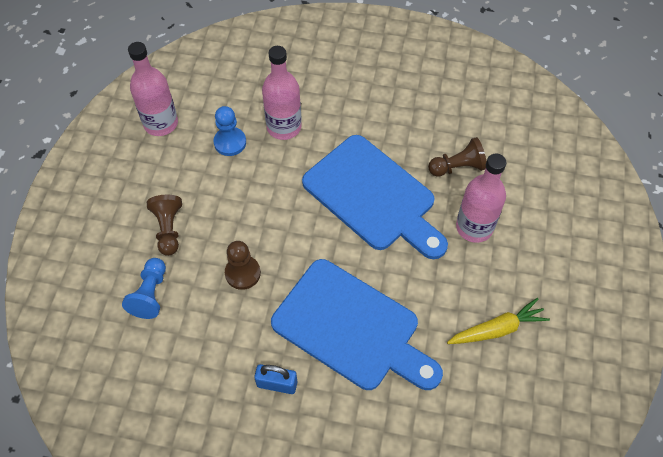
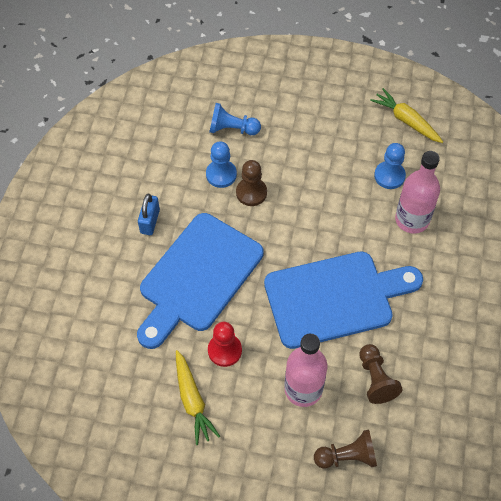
camera: 90 degrees right, 0 degrees up
(161, 123) = (406, 121): pink bottle -> yellow carrot
(168, 229) = (293, 136): brown pawn -> brown pawn (347, 456)
(215, 305) = (221, 174): none -> blue pawn
(373, 196) = (335, 298): blue cutting board -> blue cutting board turned 150 degrees counterclockwise
(438, 299) = (224, 350): none -> red pawn

